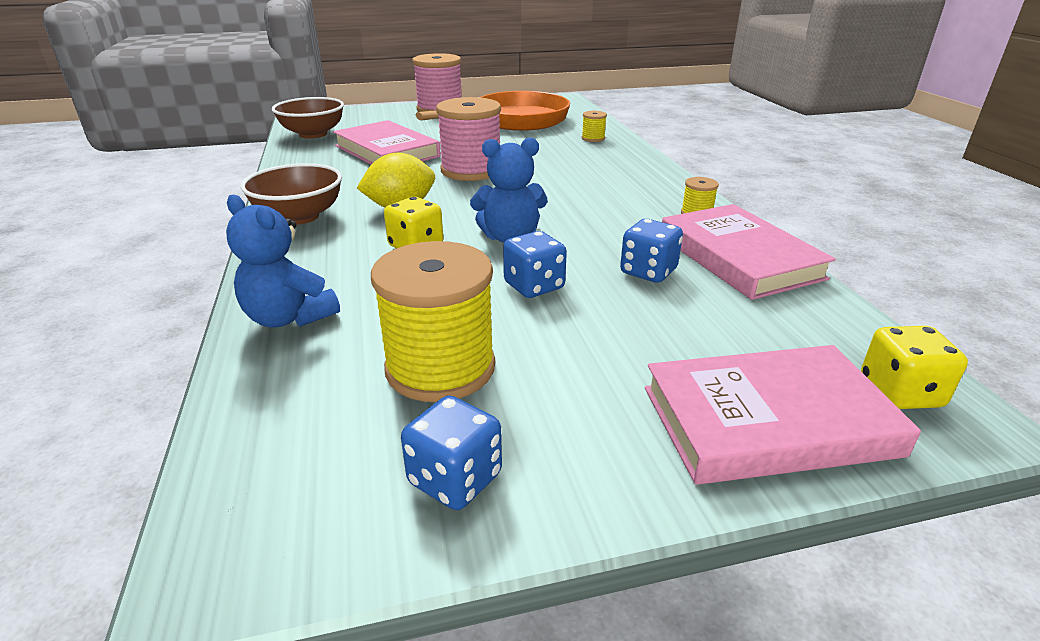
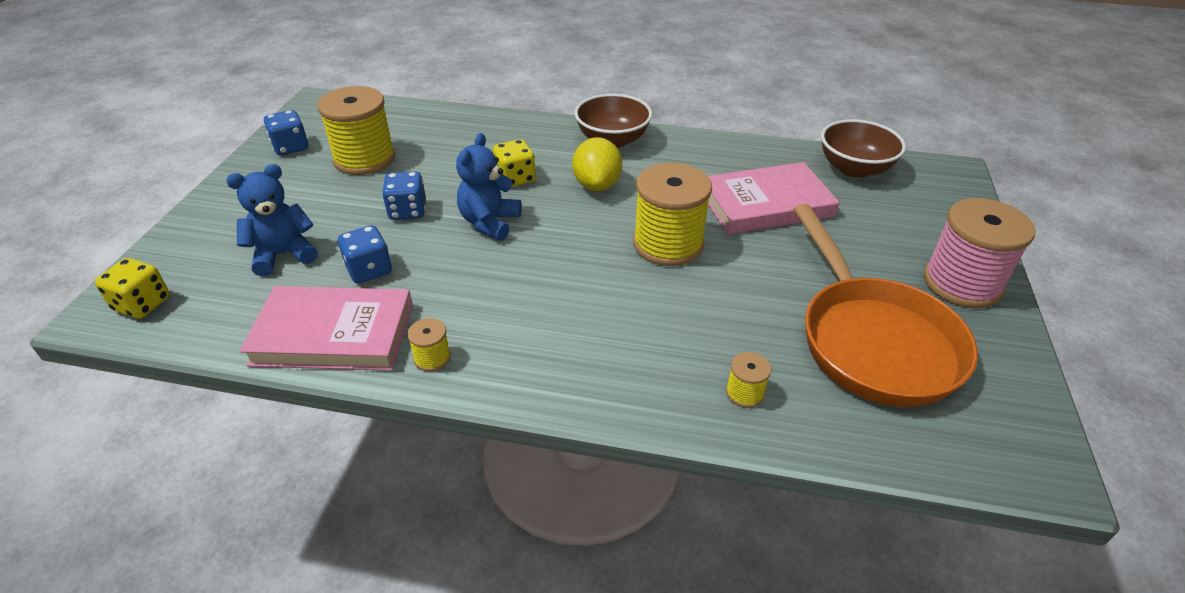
camera: 115 degrees right, 10 degrees up
(289, 318) = (463, 124): blue teddy bear -> blue teddy bear (283, 255)
(471, 170) = (668, 244): pink spool -> yellow spool
(768, 421) = (200, 241): pink book -> none

